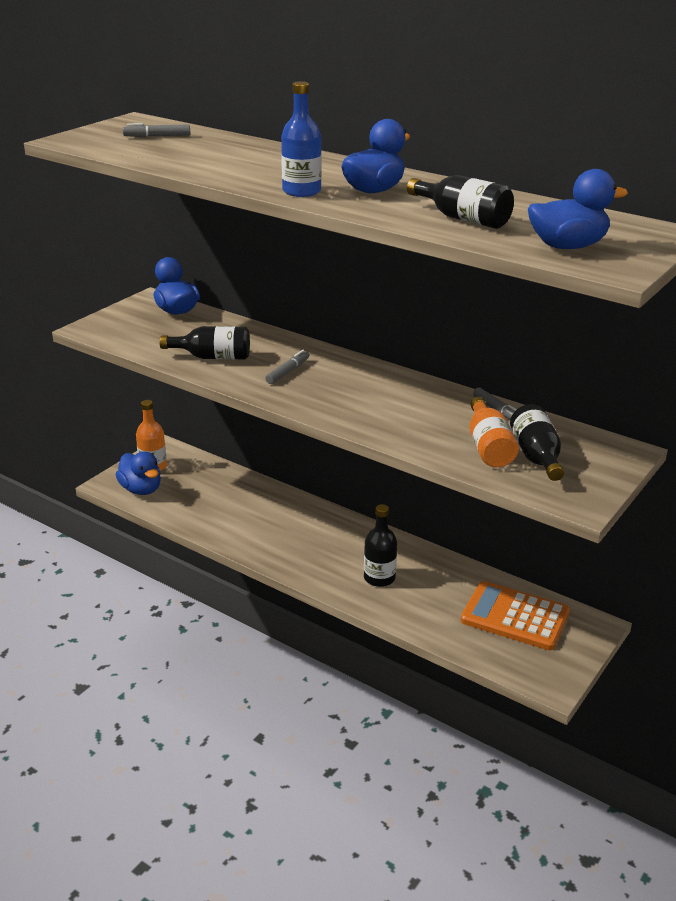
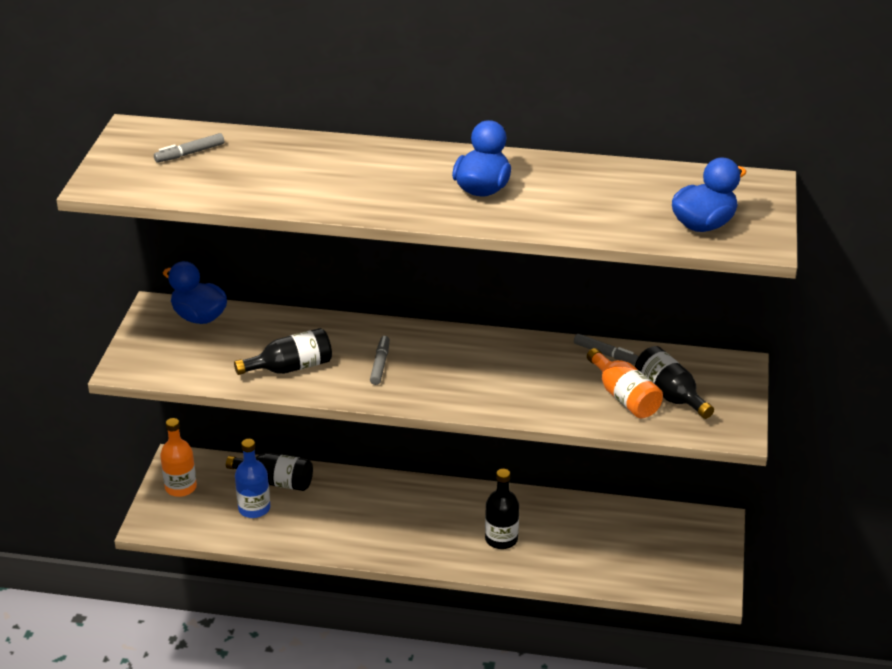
camera: 25 degrees left, 5 degrees up
(141, 489) = (190, 519): blue duck -> none
(301, 191) = (419, 207): blue bottle -> blue bottle (254, 508)
(463, 218) = (592, 209): black bottle -> black bottle (276, 481)
(515, 617) = (645, 537): orange calculator -> none

